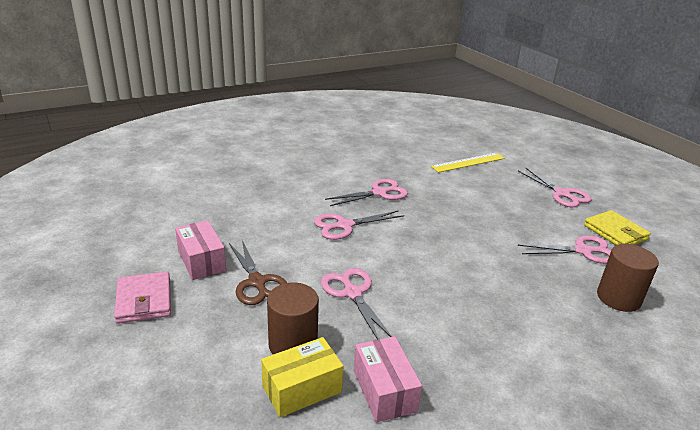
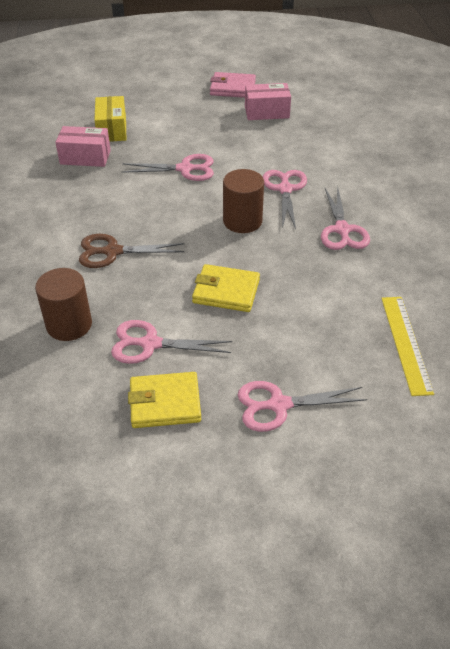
camera: 115 degrees right, 15 degrees up
(257, 282) = (226, 131): brown scissors -> brown scissors (113, 252)
(293, 344) = (150, 133): brown cylinder -> brown cylinder (242, 221)
(496, 230) = (226, 291): none -> yellow wallet
(582, 251) = (150, 344): pink scissors -> pink scissors turned 75 degrees clockwise

